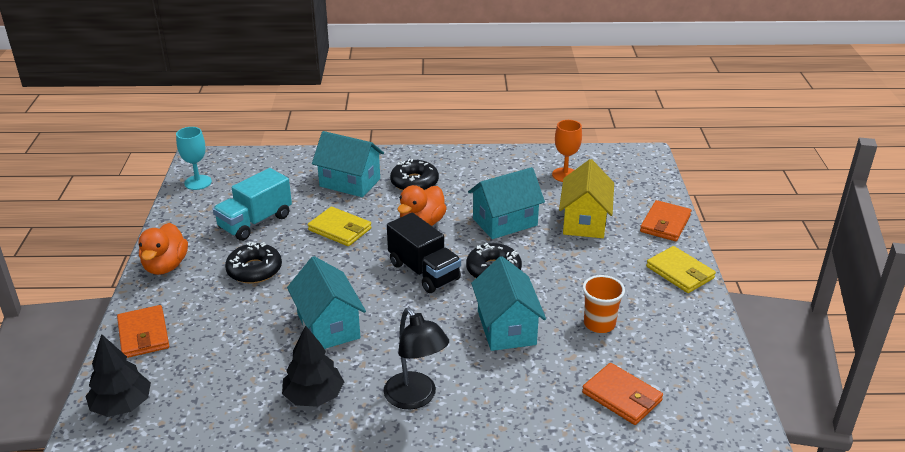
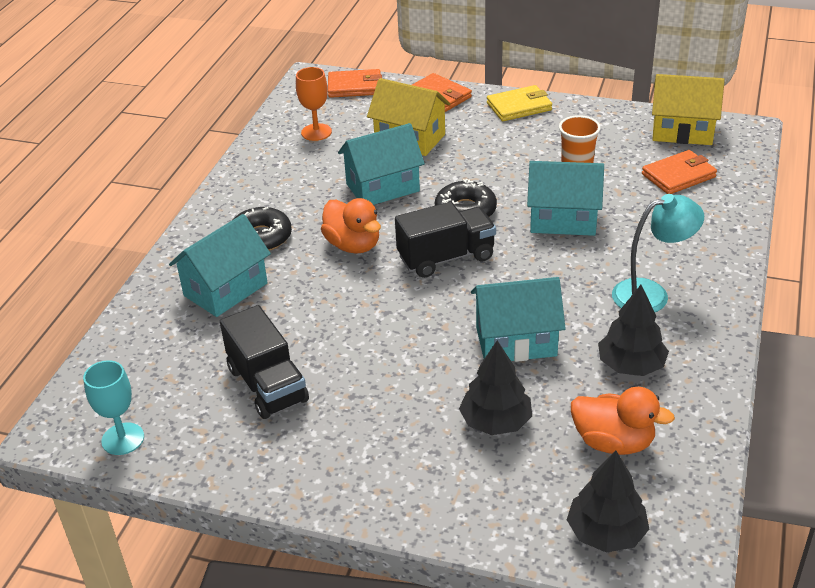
camera: 70 degrees left, 5 degrees up
(143, 334) = (472, 509): orange wallet -> orange wallet (355, 87)
(165, 266) = (326, 483): orange duck -> orange duck (613, 442)
(234, 331) = (495, 421): none -> black tree
(254, 270) = (378, 394): black donut -> none
(255, 222) = (267, 385): turquoise truck -> black truck
(340, 229) = (328, 310): yellow wallet -> none
(416, 398) = (651, 294): black lamp -> turquoise lamp
(505, 222) = (382, 187): turquoise house -> turquoise house turned 75 degrees clockwise
(710, 391) = (682, 131): none -> yellow house

